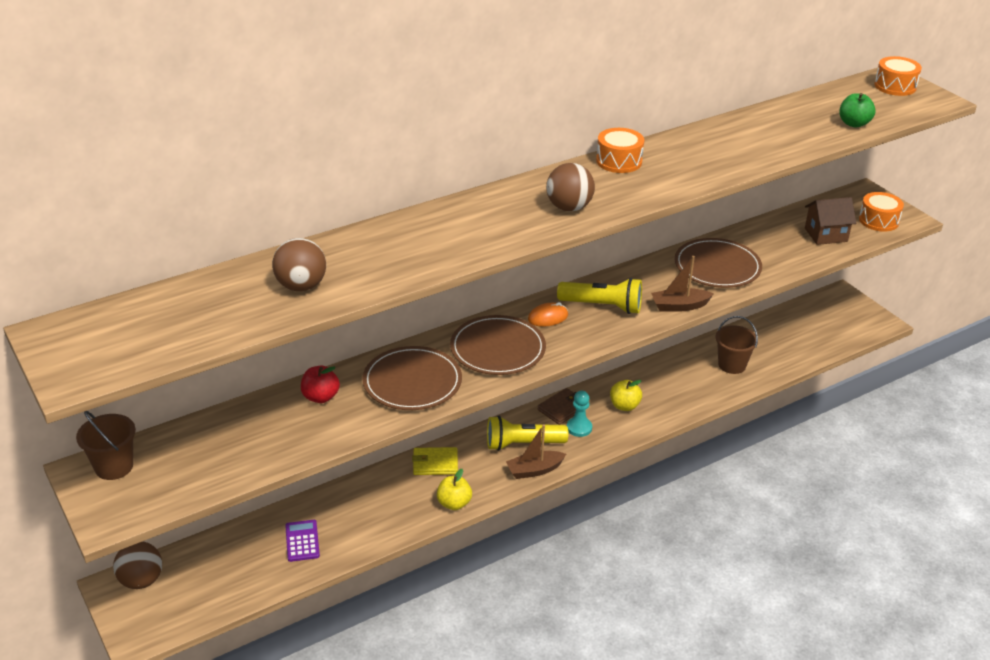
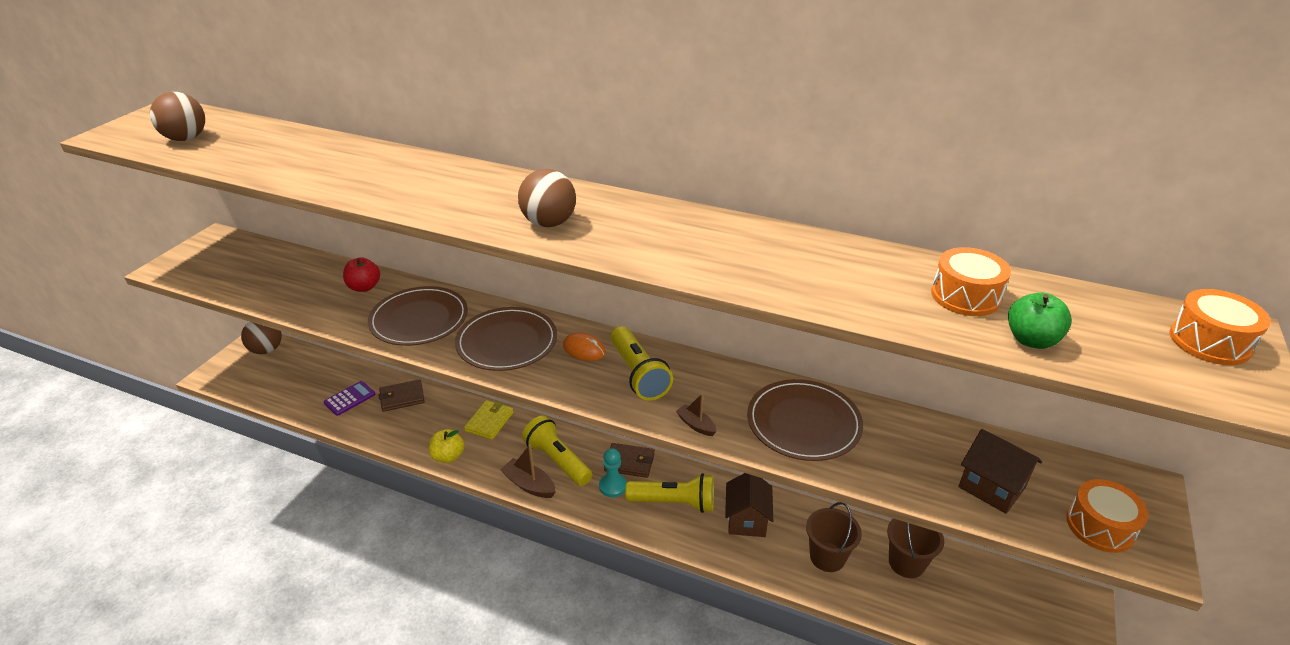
camera: 55 degrees right, 0 degrees up
(114, 467) = (225, 245): brown bucket -> brown bucket (906, 563)
(301, 286) = (290, 160): brown ball -> brown ball (186, 139)
(341, 505) = (402, 397): none -> brown wallet
(435, 463) = (489, 421): yellow wallet -> yellow wallet turned 60 degrees clockwise
(619, 161) = (680, 218): orange drum -> orange drum (965, 296)
(624, 406) = (674, 503): yellow apple -> yellow flashlight
(671, 381) = (747, 520): none -> brown house
(679, 306) = (696, 425): brown boat -> brown boat, size x0.61

